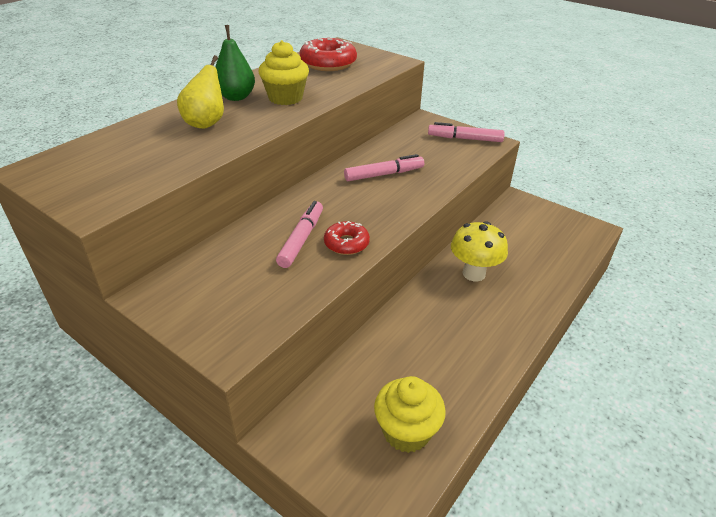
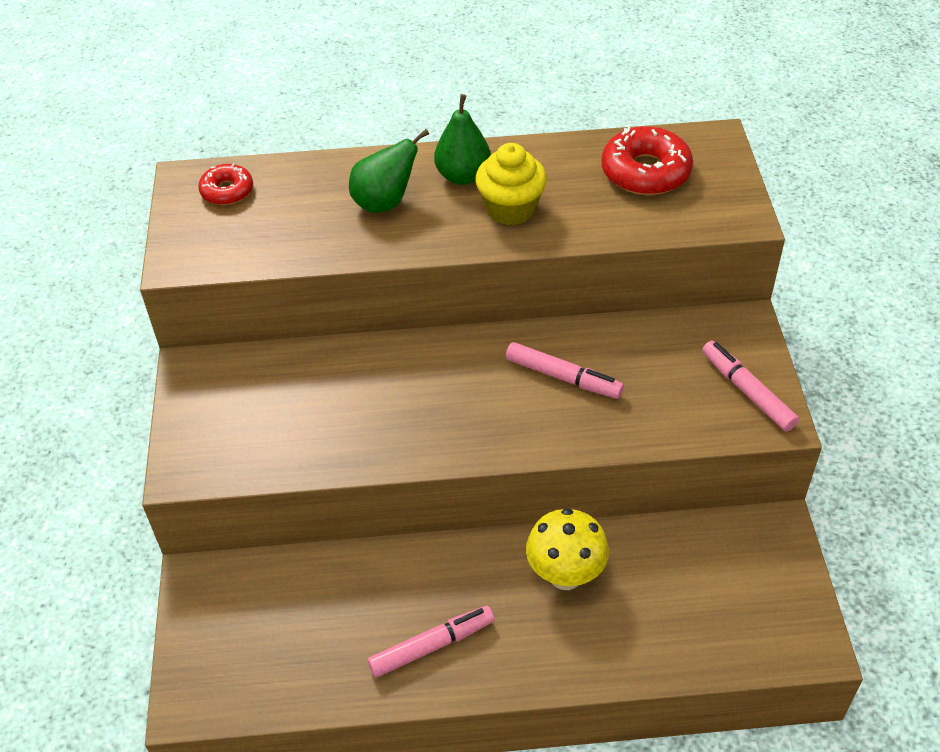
camera: 50 degrees right, 10 degrees up
(206, 123) = (385, 203): yellow pear -> green pear
(301, 239) = (370, 401): pink marker -> pink marker (432, 646)
(346, 243) = (401, 439): red donut -> red donut (227, 191)
(406, 431) = (282, 664): yellow cupcake -> none

